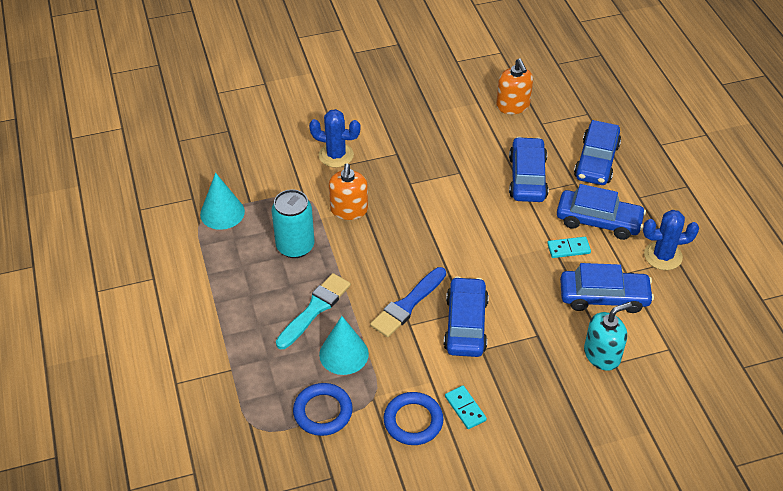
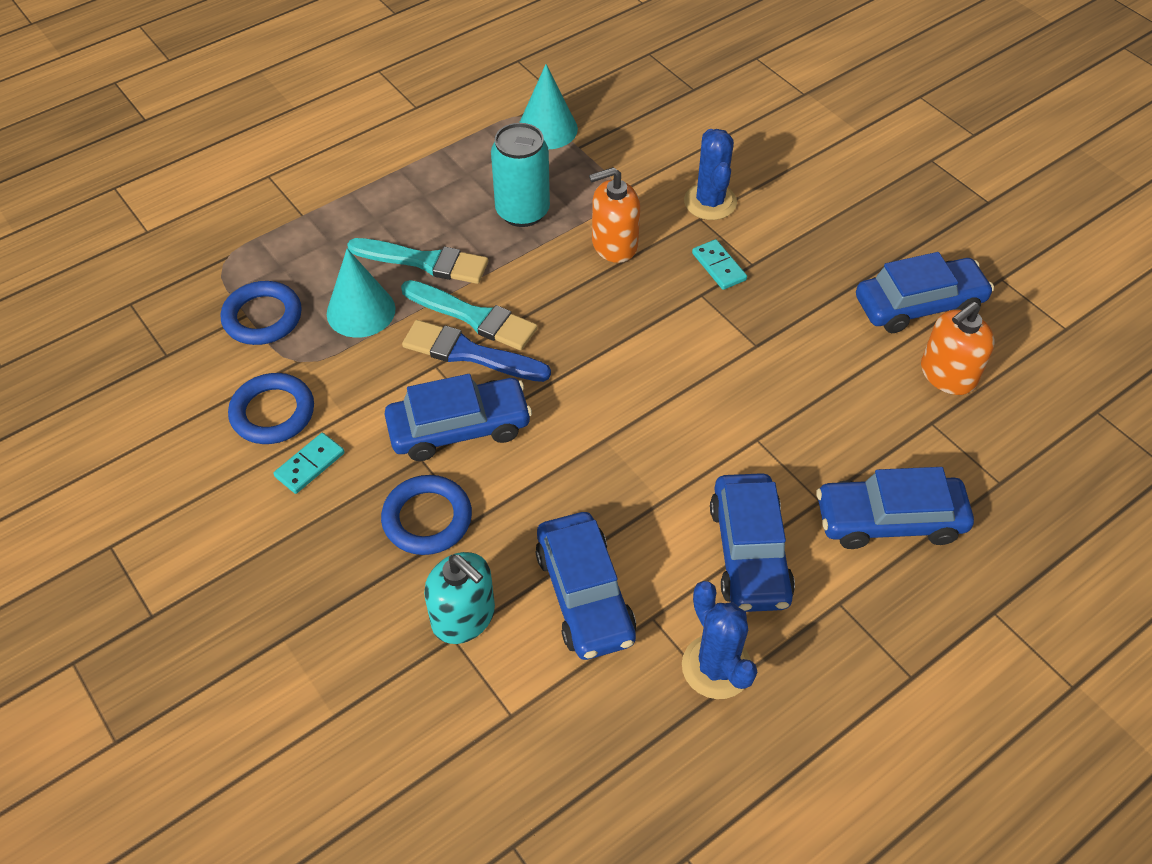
camera: 70 degrees right, 5 degrees up
(377, 295) = (473, 317): none -> turquoise brush
(527, 177) = (794, 432): blue car -> blue car (919, 305)
(528, 356) = (427, 518): none -> blue ring
(568, 248) = (666, 523): turquoise domino -> turquoise domino (719, 266)

